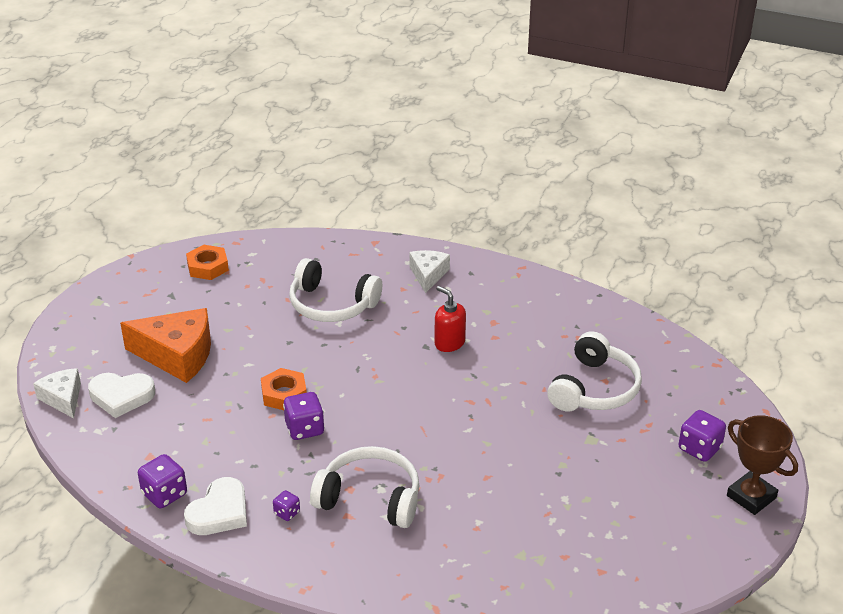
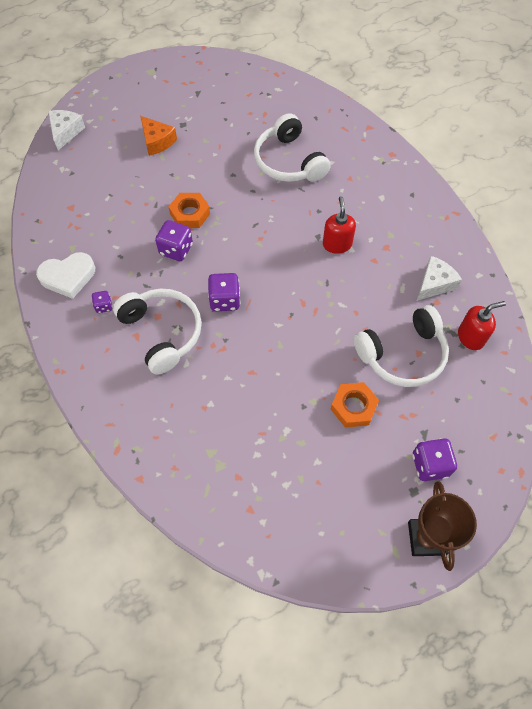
camera: 40 degrees right, 25 degrees up
(121, 396) = (97, 152): white heart -> none
(164, 494) = (52, 241): purple dice -> purple dice (225, 300)
(177, 355) = (157, 141): orange cheese -> orange cheese, size x0.58
(208, 267) = (240, 83): orange nut -> orange nut (353, 407)
(428, 275) = (379, 177): white cheese -> white cheese (434, 284)
(632, 346) = (471, 337): none -> red soap dispenser

